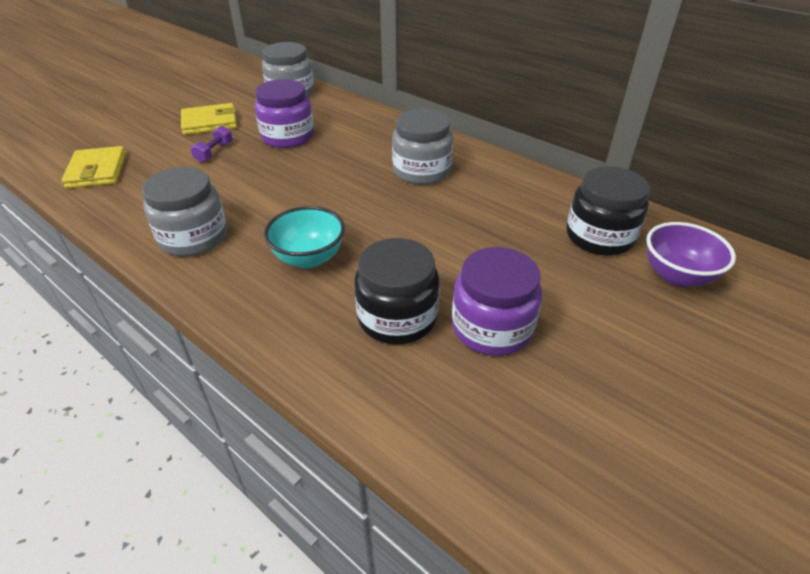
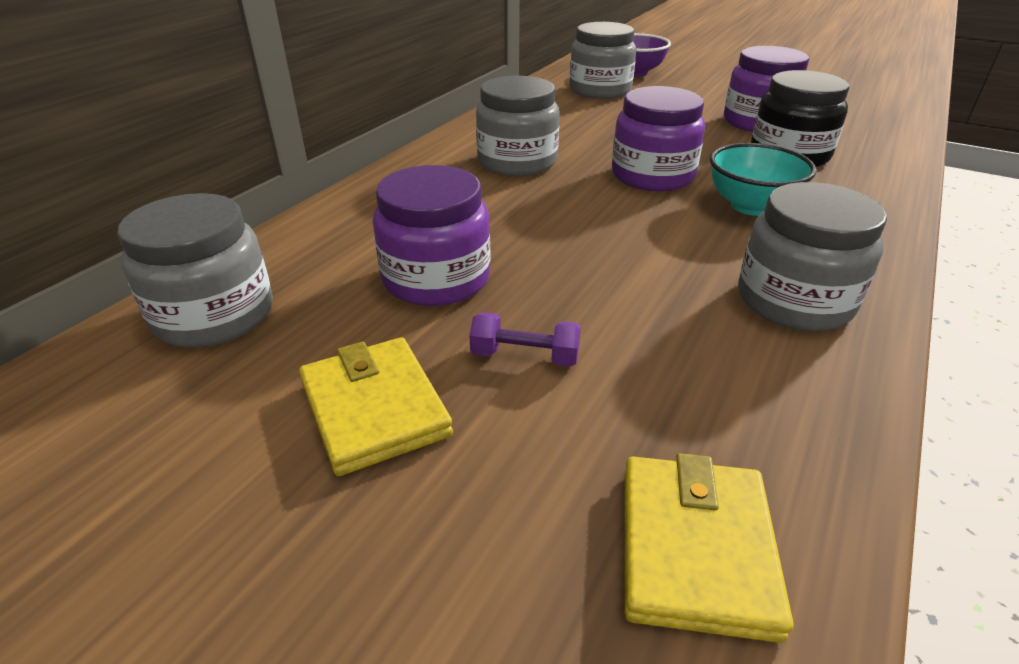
camera: 100 degrees left, 5 degrees down
(97, 171) = (695, 548): yellow wallet -> yellow wallet turned 60 degrees counterclockwise
(378, 224) = (652, 176): none -> purple jar
(599, 237) = (600, 90): black jar -> grey jar

